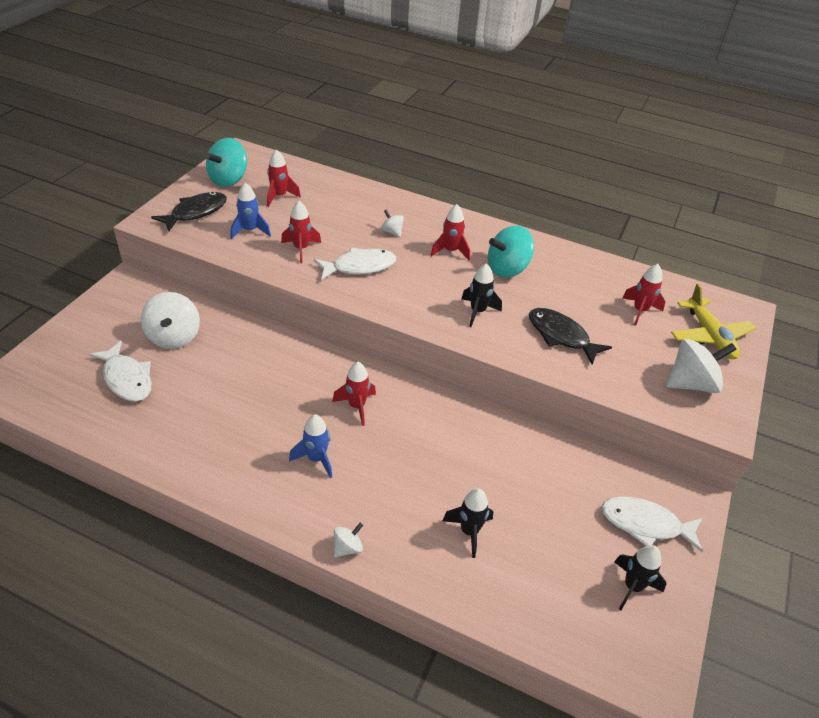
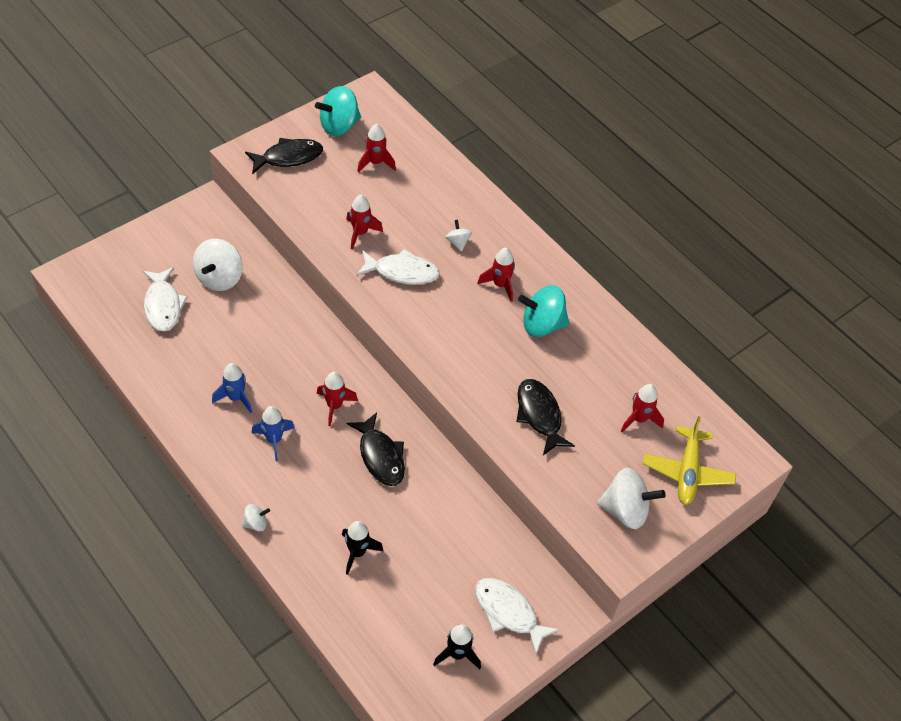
camera: 25 degrees right, 10 degrees up
(250, 231) = (326, 195): blue rocket -> blue rocket (236, 397)
(429, 433) = (380, 456): none -> black fish
(477, 312) = (479, 361): black rocket -> none

